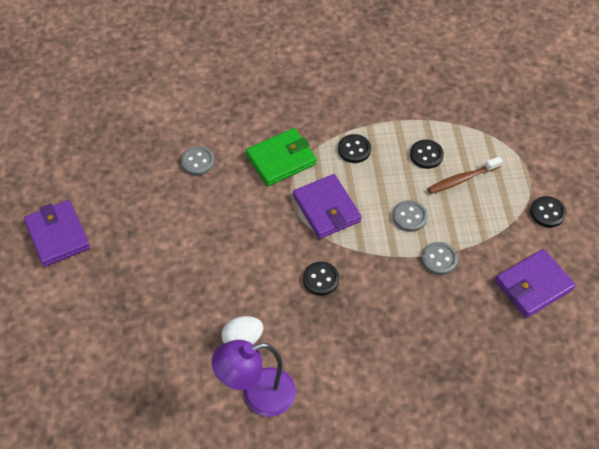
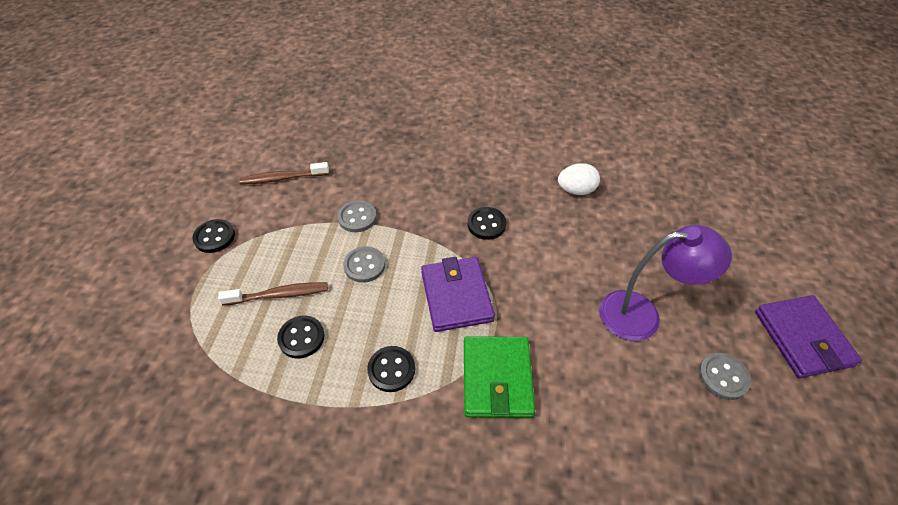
camera: 165 degrees left, 5 degrees down
(198, 161) = (618, 405): grey button -> grey button (723, 377)
(258, 395) = (567, 150): purple lamp -> purple lamp (642, 315)
(281, 159) = (496, 379): green wallet -> green wallet turned 75 degrees counterclockwise
(533, 285) = (283, 178): purple wallet -> brown toothbrush

